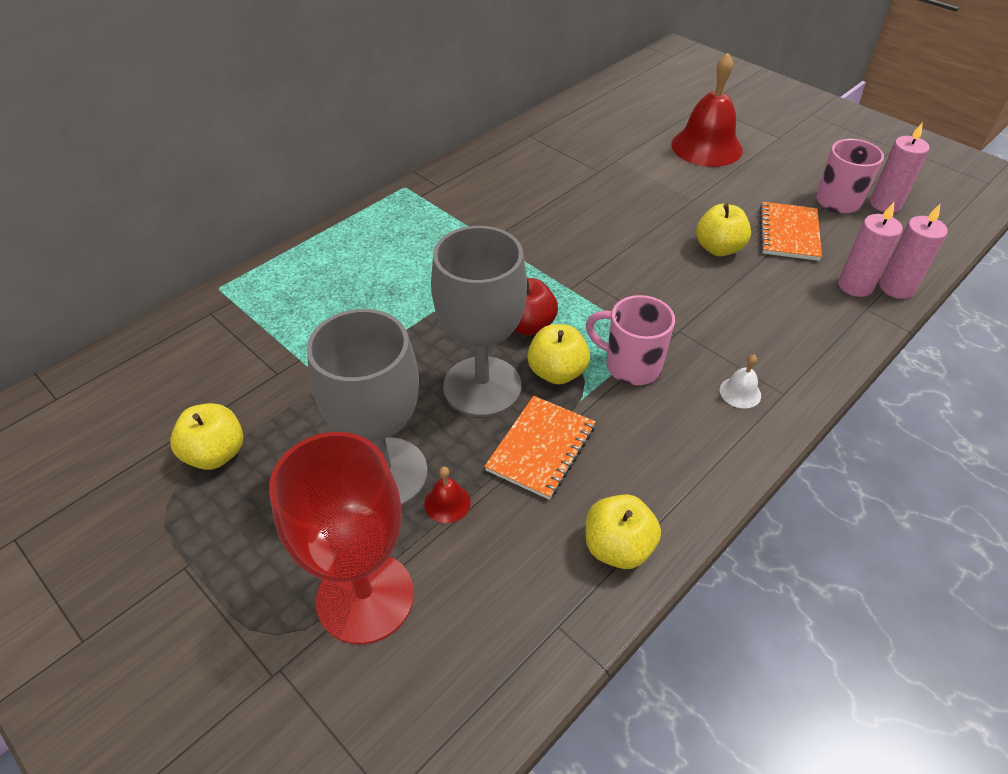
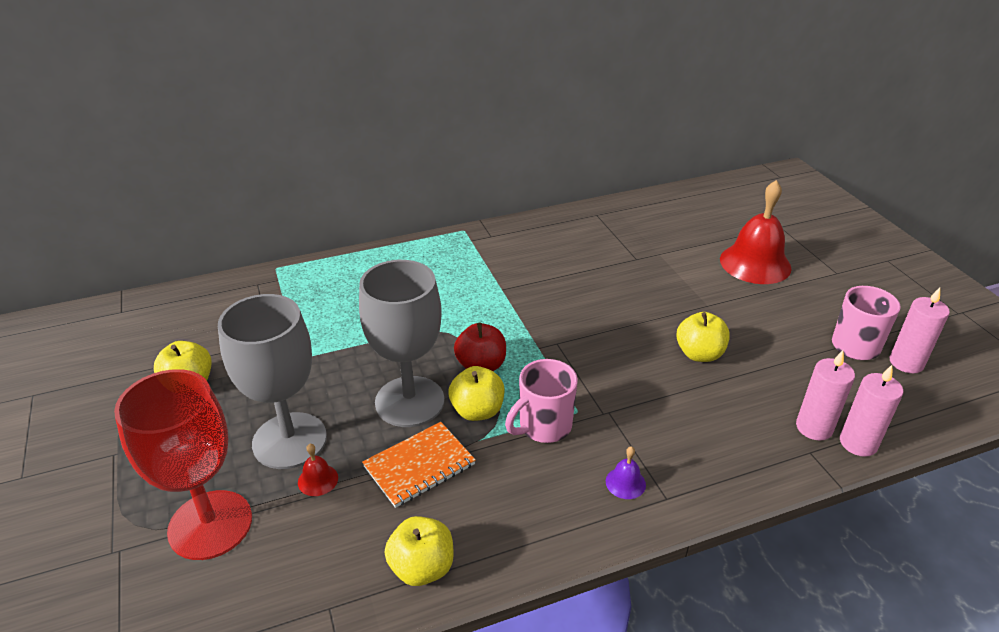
camera: 25 degrees right, 10 degrees down
(631, 365) = (543, 426): pink mug -> pink mug turned 90 degrees counterclockwise
(740, 392) = (625, 483): white bell -> purple bell
(788, 233) = (780, 360): orange notebook -> none

